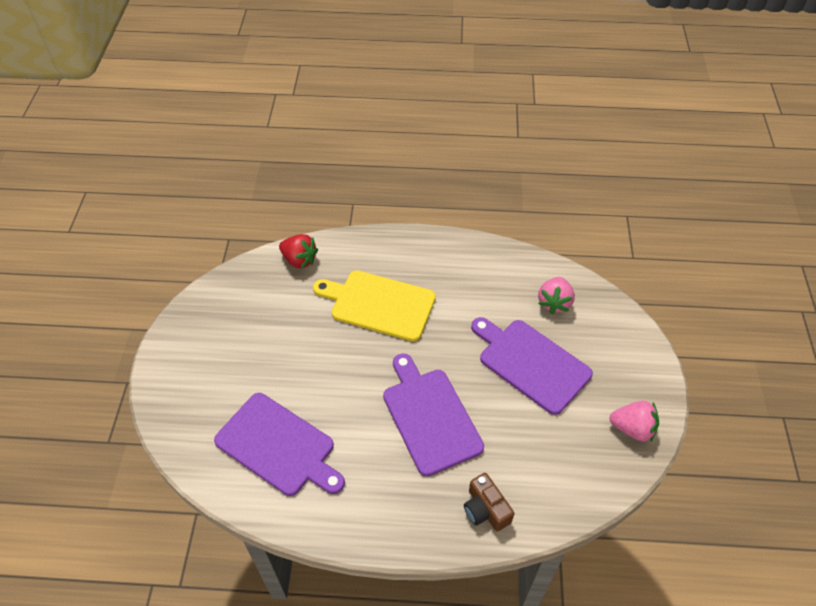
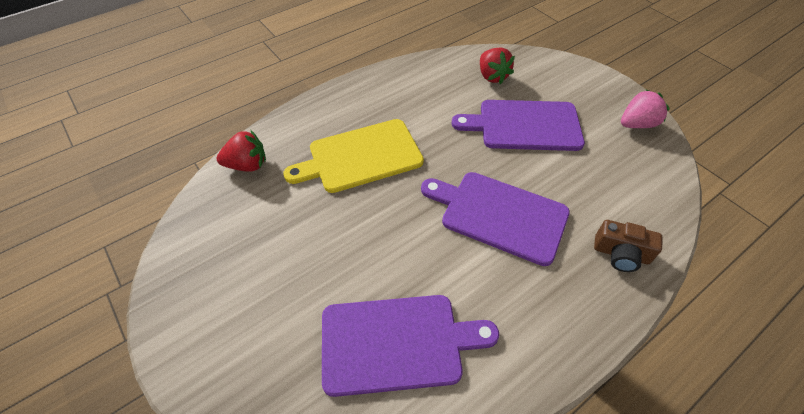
camera: 40 degrees left, 0 degrees up
(554, 303) = (492, 76): pink strawberry -> red strawberry

